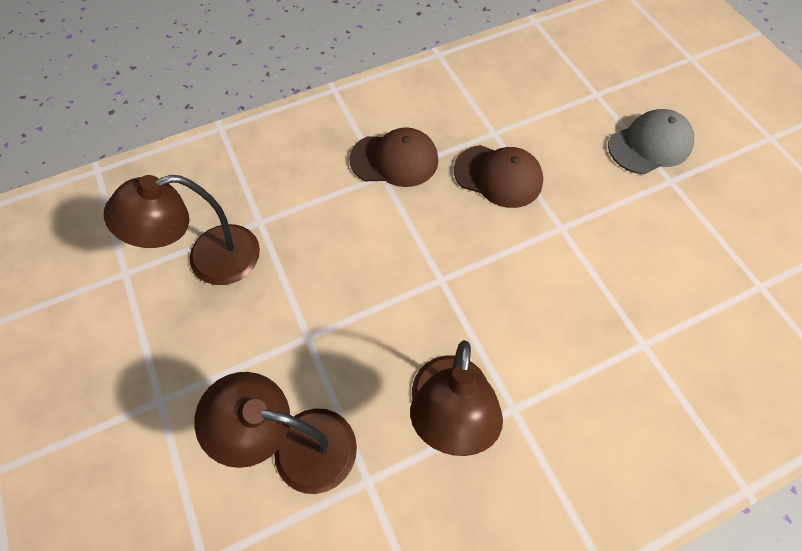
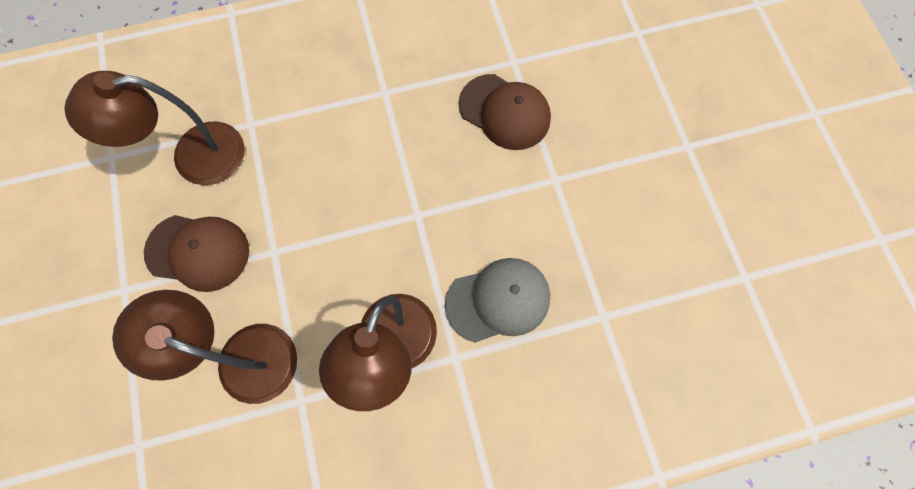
camera: 10 degrees right, 10 degrees up
(394, 160) = (401, 77): brown cap -> brown cap (198, 252)
(649, 145) = (678, 101): grey cap -> grey cap (498, 300)

